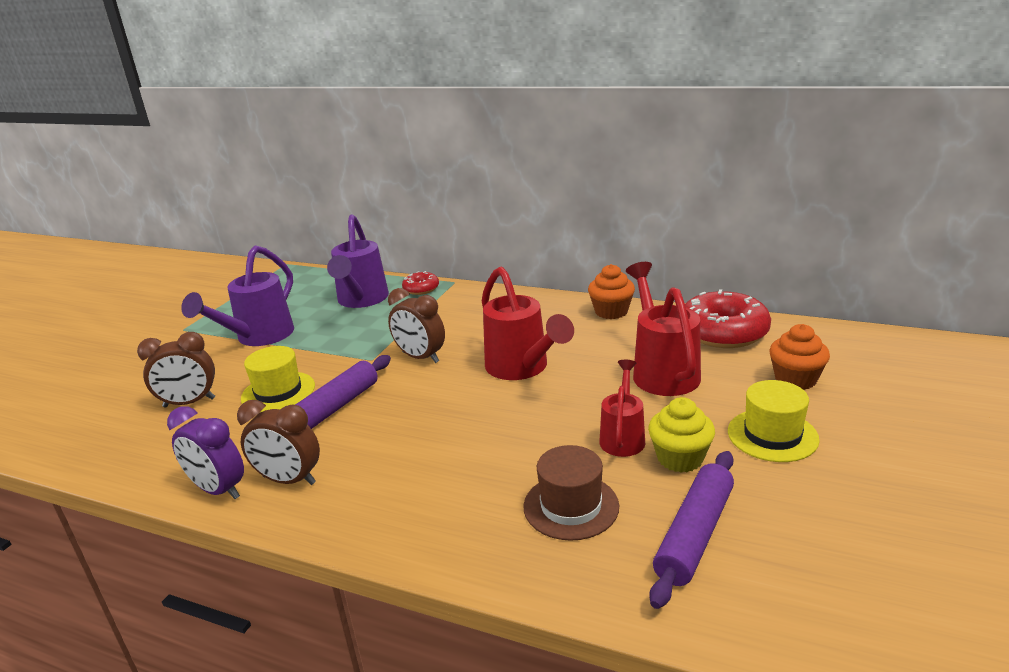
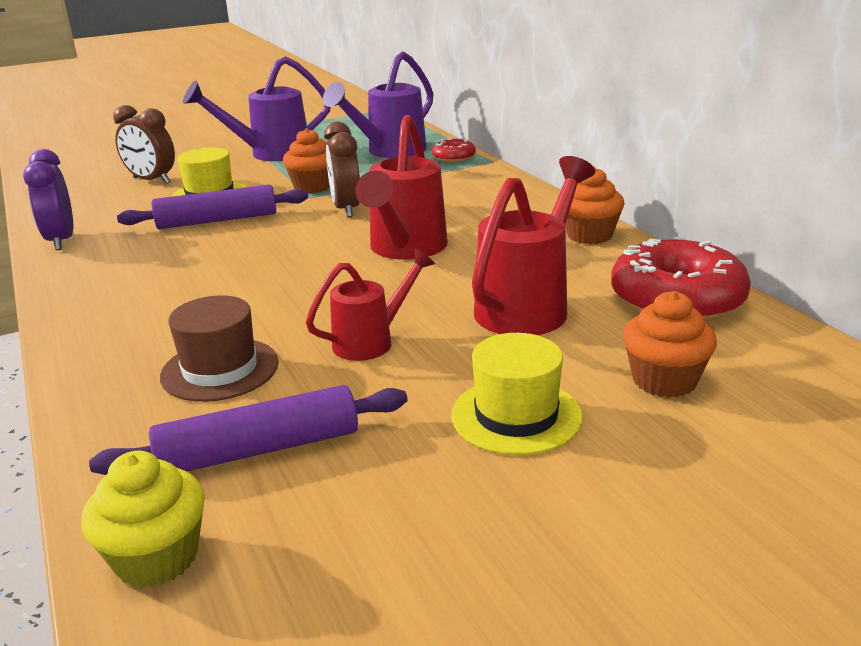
camera: 40 degrees right, 0 degrees up
(289, 480) = (103, 254): brown clock -> none
(357, 351) = (312, 187): none -> orange cupcake
(680, 458) = (382, 384): yellow cupcake -> yellow cupcake (157, 557)

